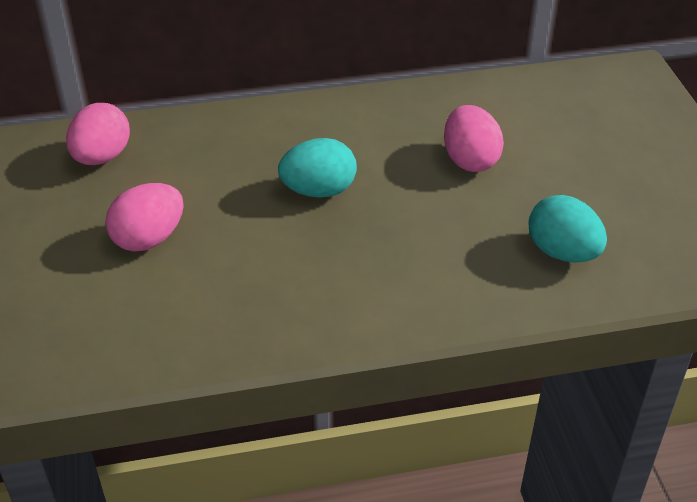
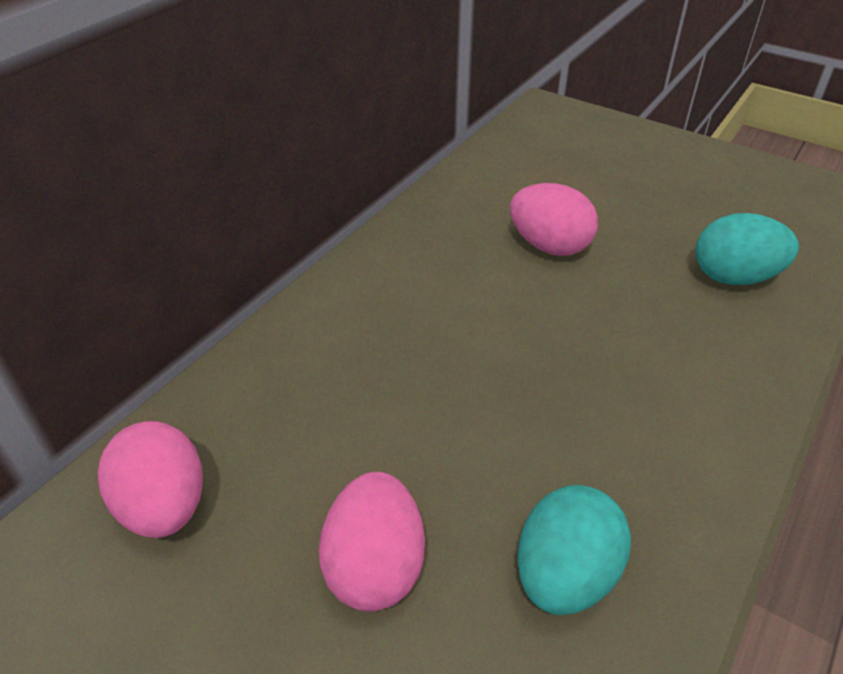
camera: 45 degrees left, 0 degrees up
(318, 191) = (471, 364): turquoise egg -> turquoise egg (565, 574)

